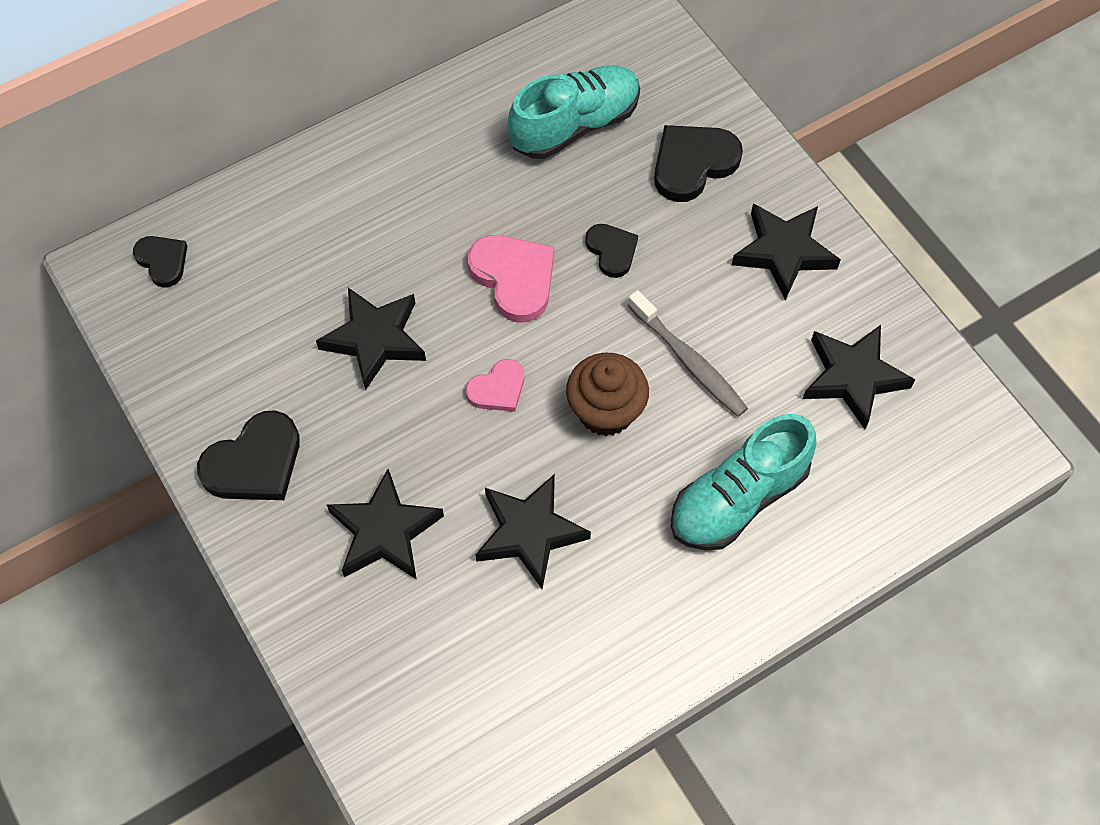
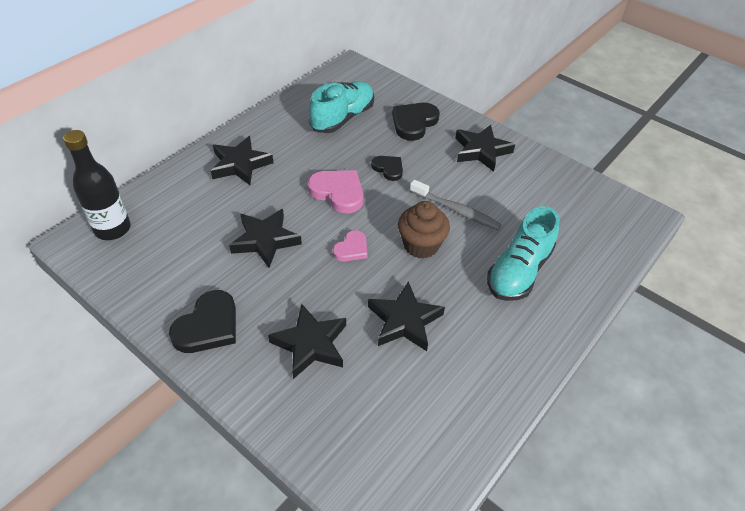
camera: 20 degrees left, 15 degrees down
(162, 261) = (113, 229): black heart -> black bottle
(853, 377) = (548, 198): black star -> black star (240, 164)

